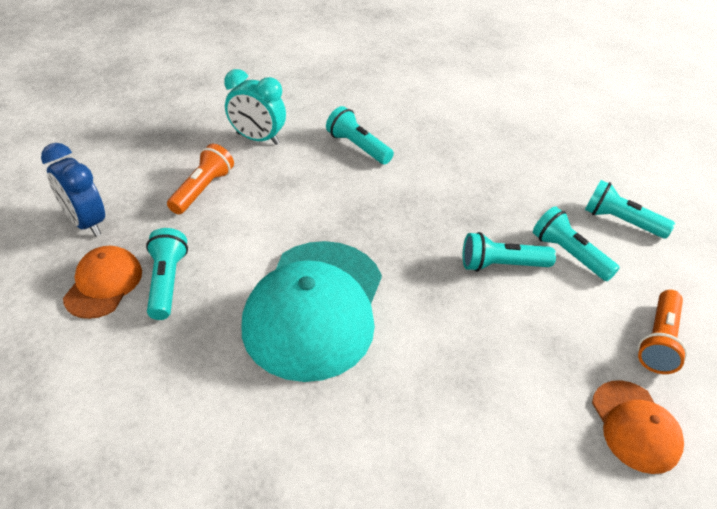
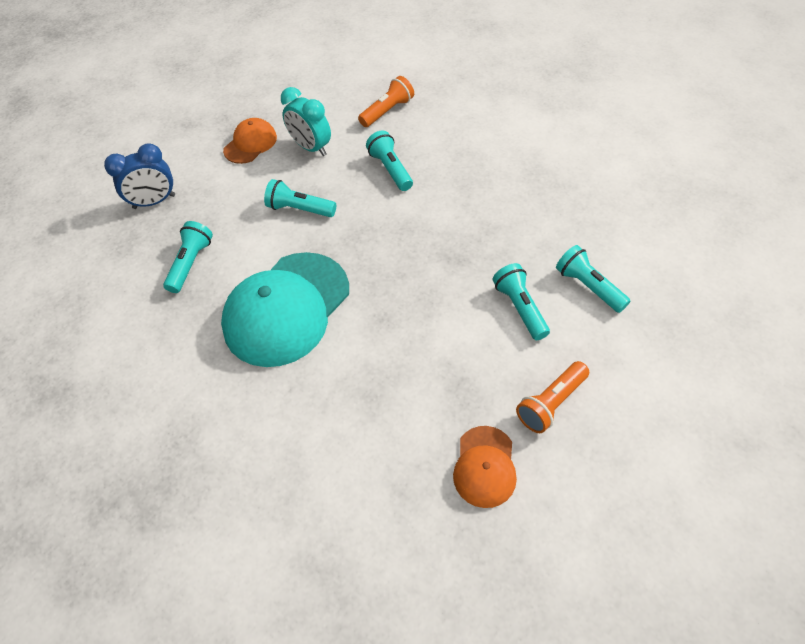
camera: 25 degrees right, 10 degrees up
(86, 223) = (154, 202): blue clock -> blue clock turned 90 degrees counterclockwise
(104, 284) = (148, 255): orange cap -> orange cap (250, 143)
(203, 189) = (248, 188): orange flashlight -> orange flashlight (387, 111)
(501, 265) = (454, 305): turquoise flashlight -> turquoise flashlight (300, 209)

